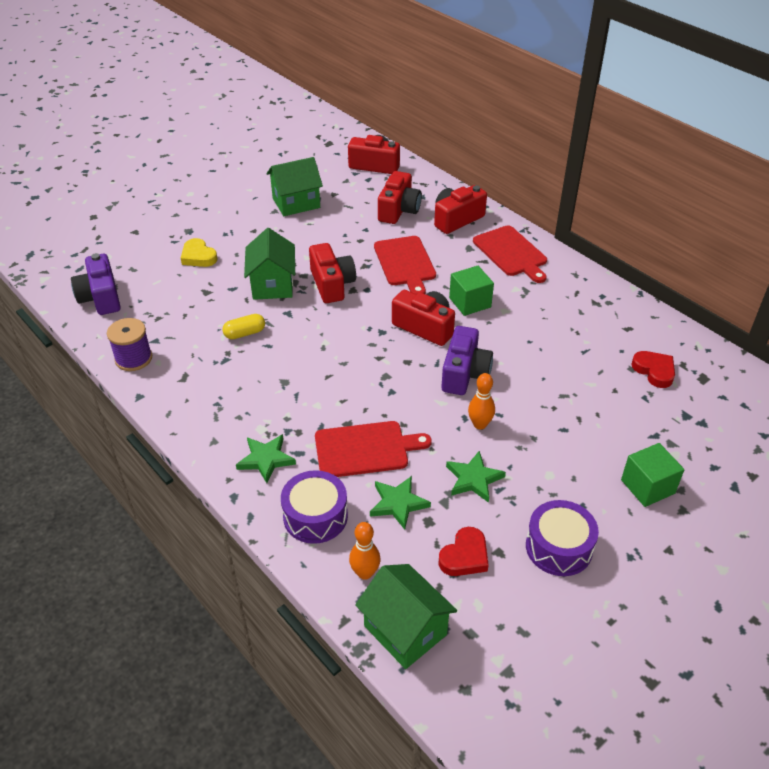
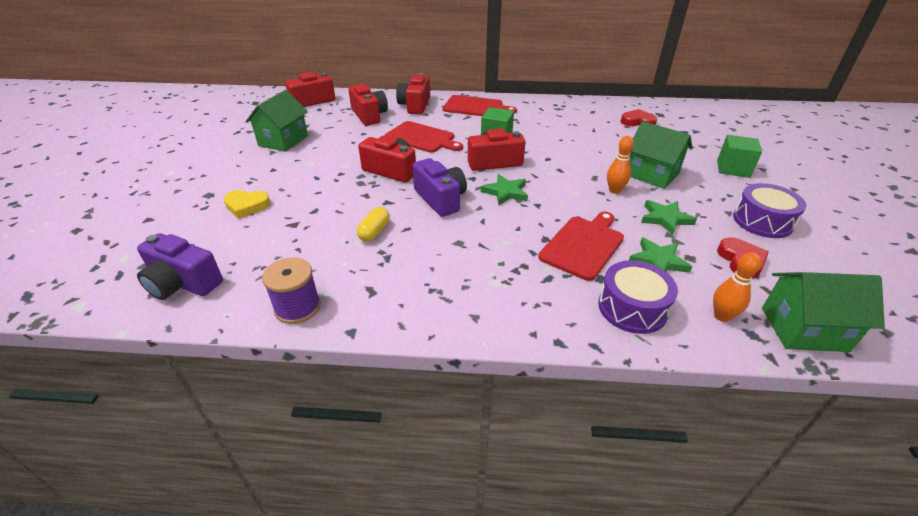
camera: 45 degrees left, 5 degrees down
(266, 459) = (535, 299): green star -> green star (505, 192)
(272, 285) = (345, 192): green house -> green house (651, 174)
(464, 373) = (559, 172): purple camera -> purple camera (440, 199)

